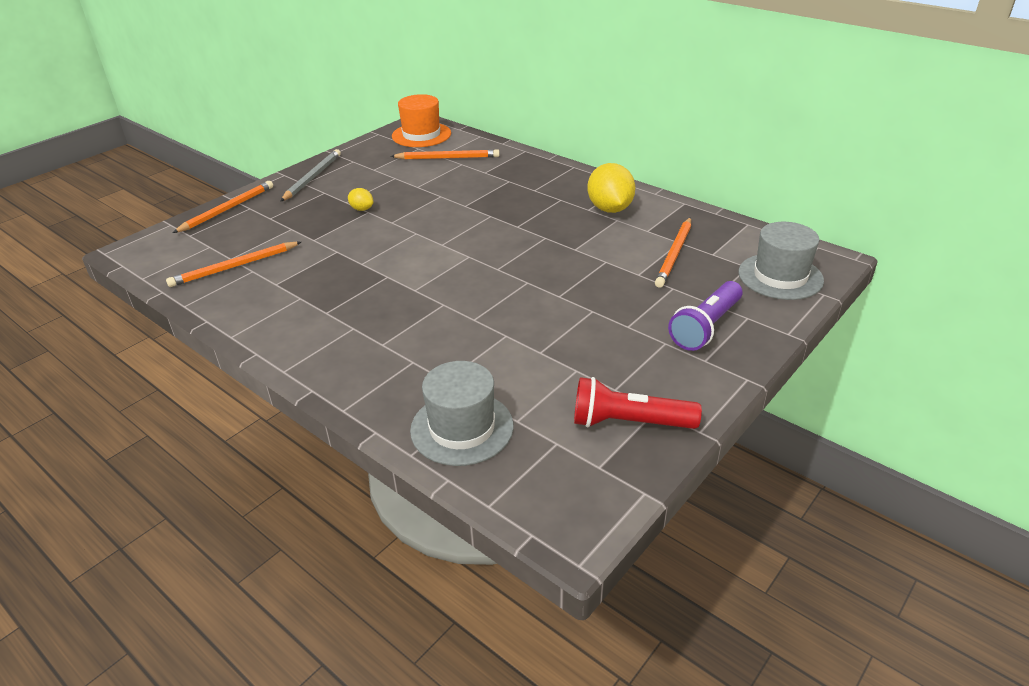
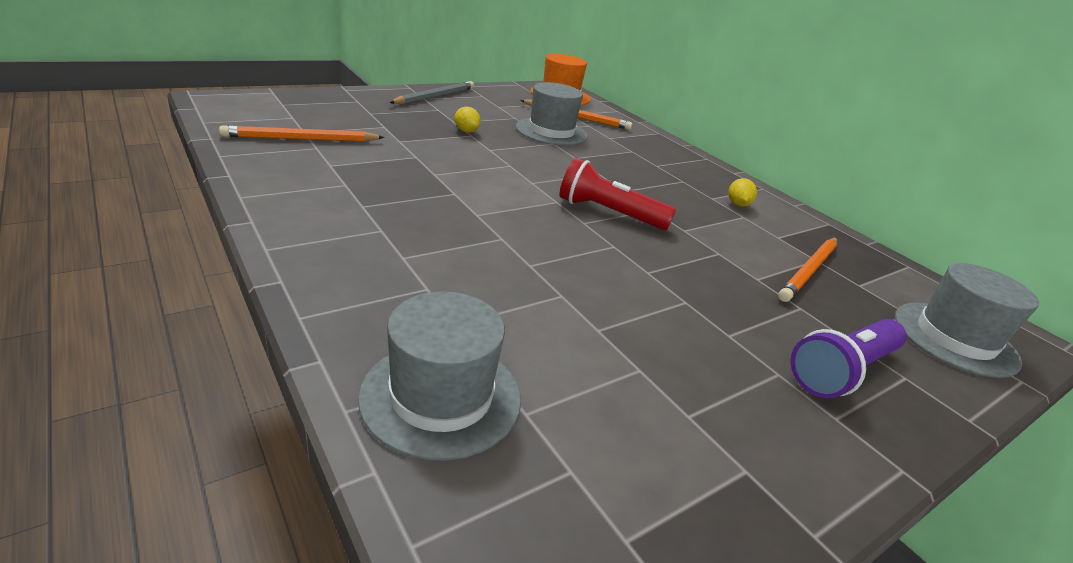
camera: 10 degrees right, 5 degrees down
(227, 209) = (335, 96): orange pencil -> none
(433, 183) = (551, 131): none -> grey hat
(610, 209) = (738, 204): yellow lemon -> yellow lemon, size x0.49
(629, 422) = (698, 477): red flashlight -> red flashlight (609, 213)

